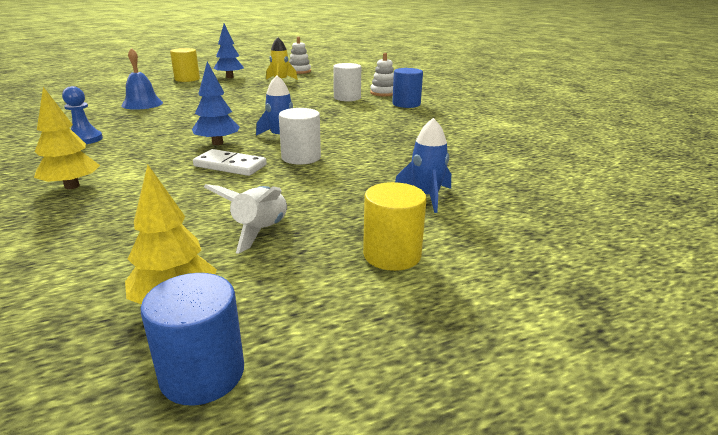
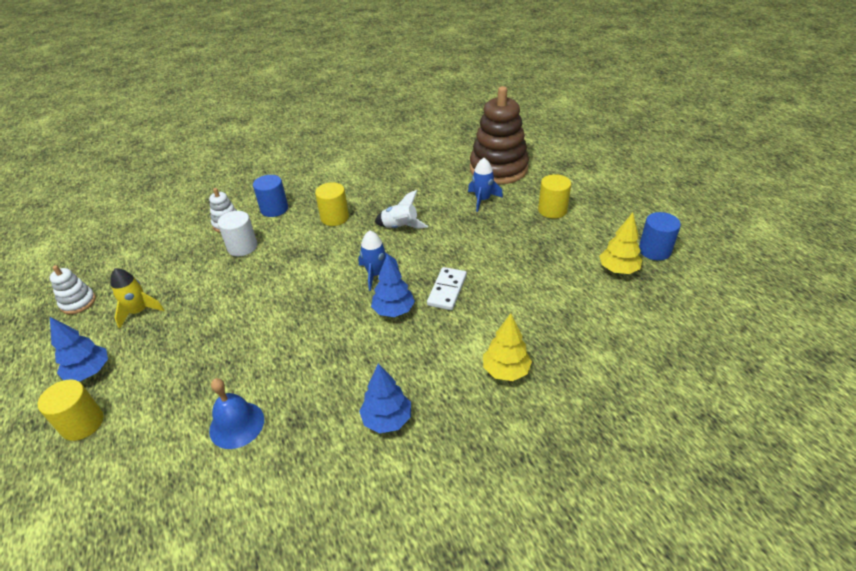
camera: 90 degrees left, 15 degrees up
(85, 139) = (387, 419): blue pawn -> blue tree
(260, 231) = (544, 256): white rocket -> white rocket (400, 227)
(301, 157) = (424, 256): white cylinder -> none
(388, 123) = (334, 218): none -> yellow cylinder
(532, 216) = (498, 169): none -> brown stacking toy

